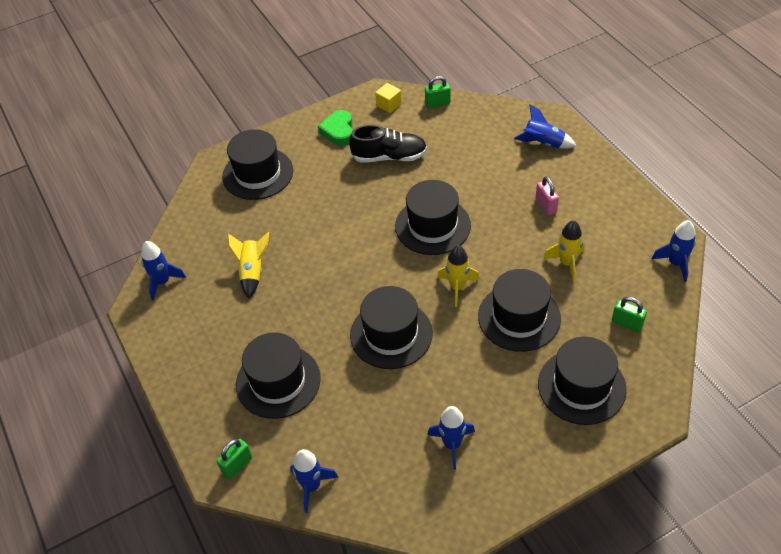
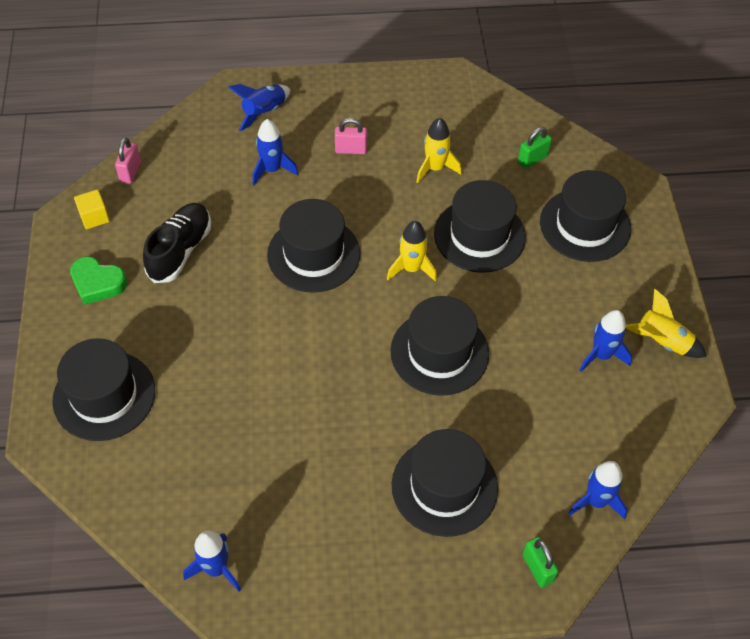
camera: 70 degrees left, 5 degrees up
(252, 272) = (265, 458): yellow rocket -> yellow rocket (662, 342)
(437, 103) = (130, 172): green padlock -> pink padlock
(675, 263) = (484, 92): blue rocket -> blue rocket (272, 170)

